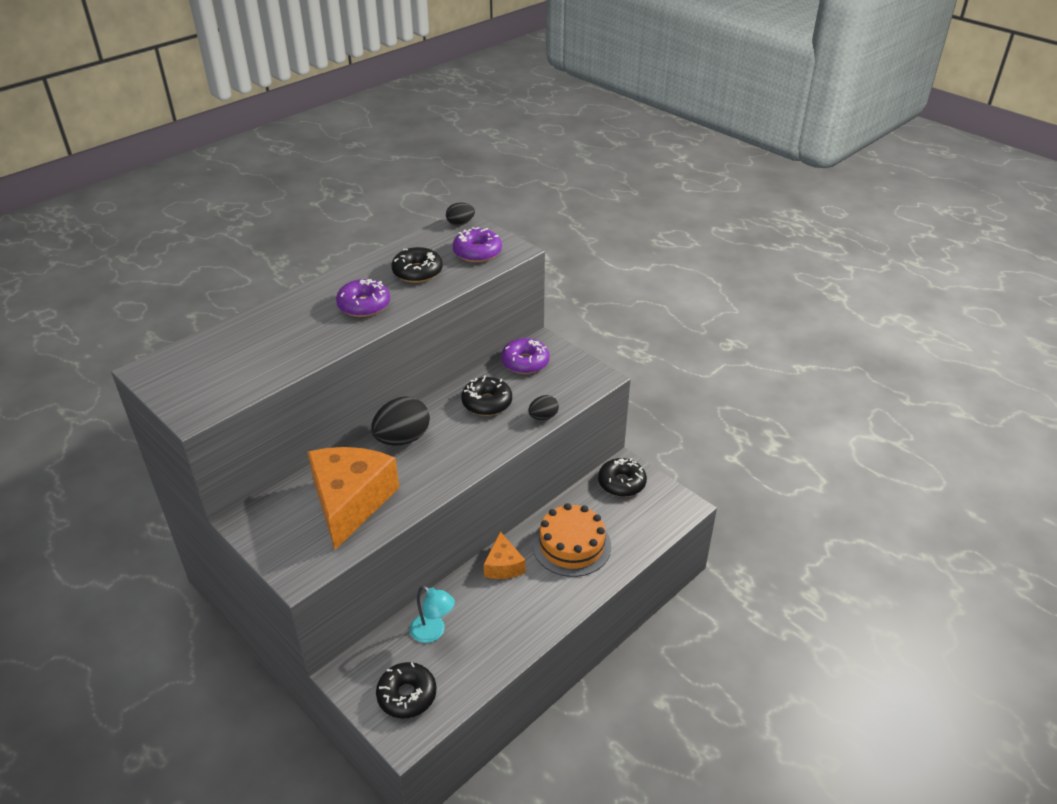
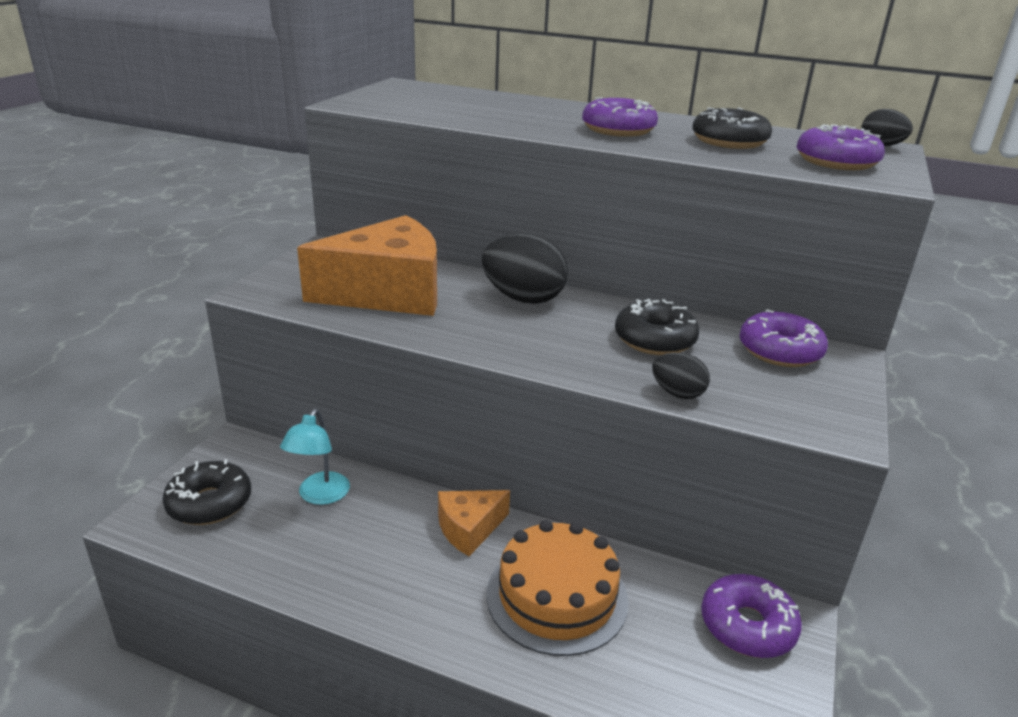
camera: 65 degrees right, 10 degrees down
(621, 483) = (747, 626): black donut -> purple donut

